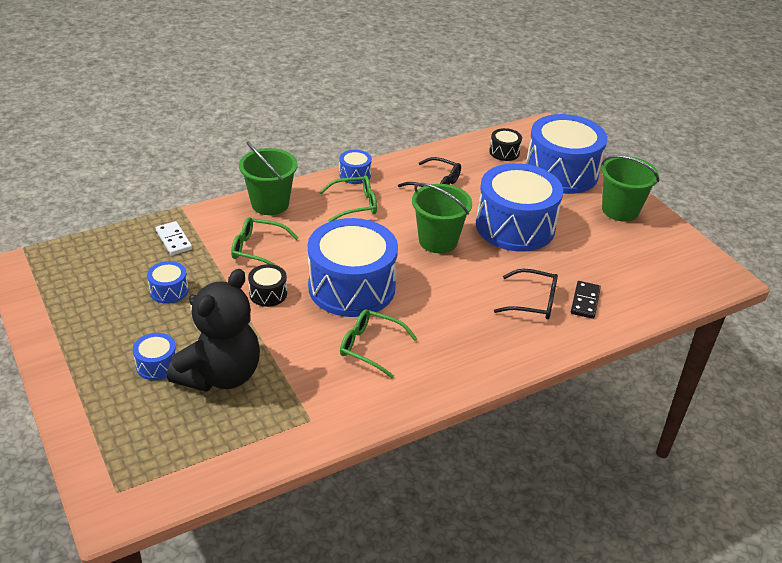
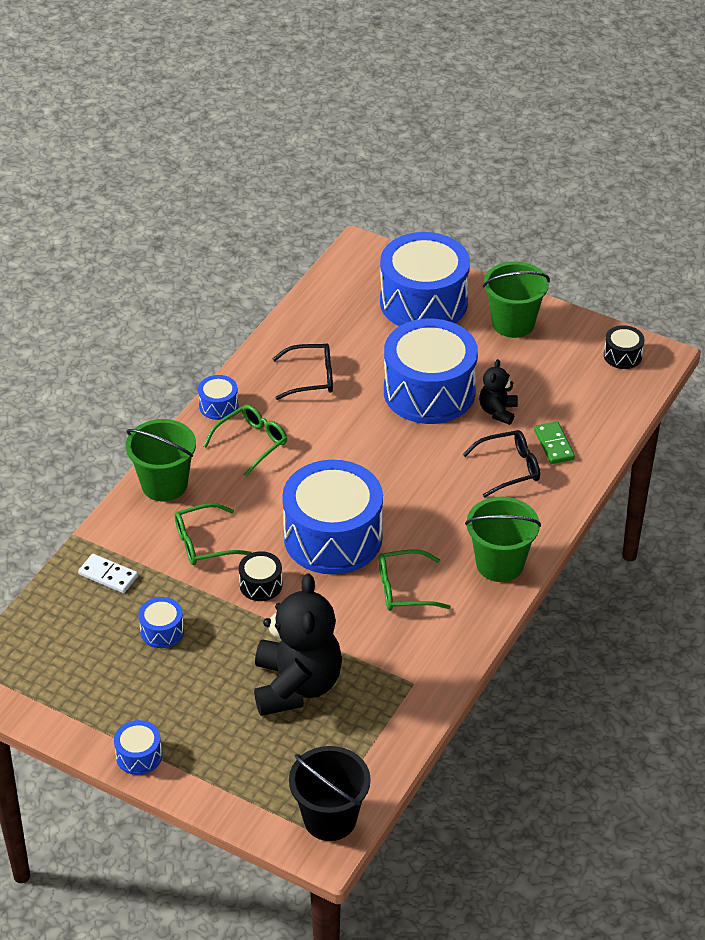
camera: 30 degrees left, 5 degrees up
(139, 490) = (330, 819): none -> black bucket
(157, 365) = (229, 707): blue drum -> blue drum (139, 756)
(438, 241) = (370, 445): green bucket -> green bucket (500, 564)
(504, 152) = (347, 303): black drum -> black drum (622, 356)
(558, 260) = (498, 411): none -> black teddy bear
(585, 301) = (554, 445): black domino -> green domino

